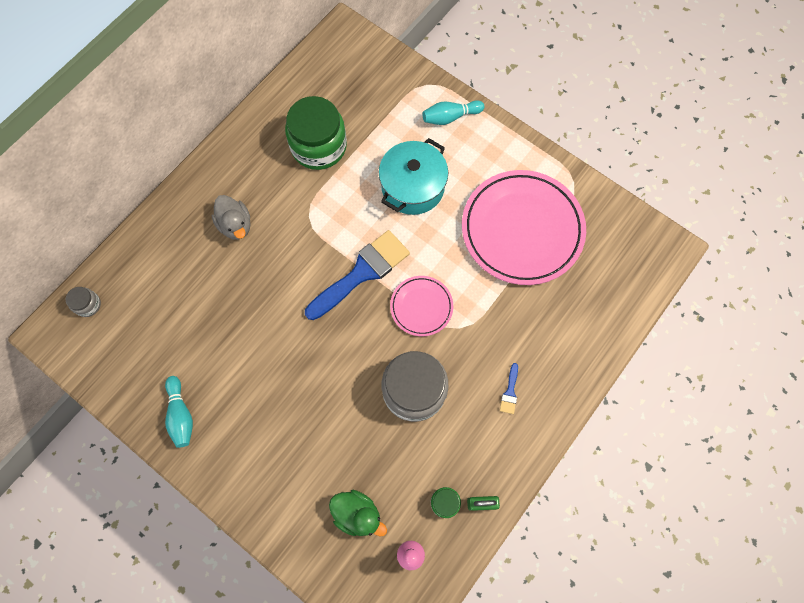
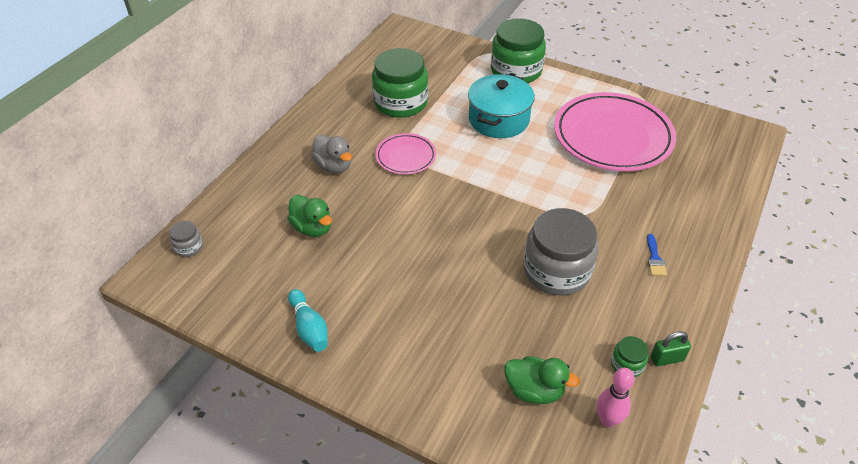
camera: 10 degrees left, 25 degrees down
(202, 301) = (312, 228): none -> green duck
(362, 272) = (471, 185): blue brush -> none
(421, 307) = (539, 204): pink plate -> pink plate (405, 156)
(450, 117) = (516, 71): turquoise bowling pin -> green jar

